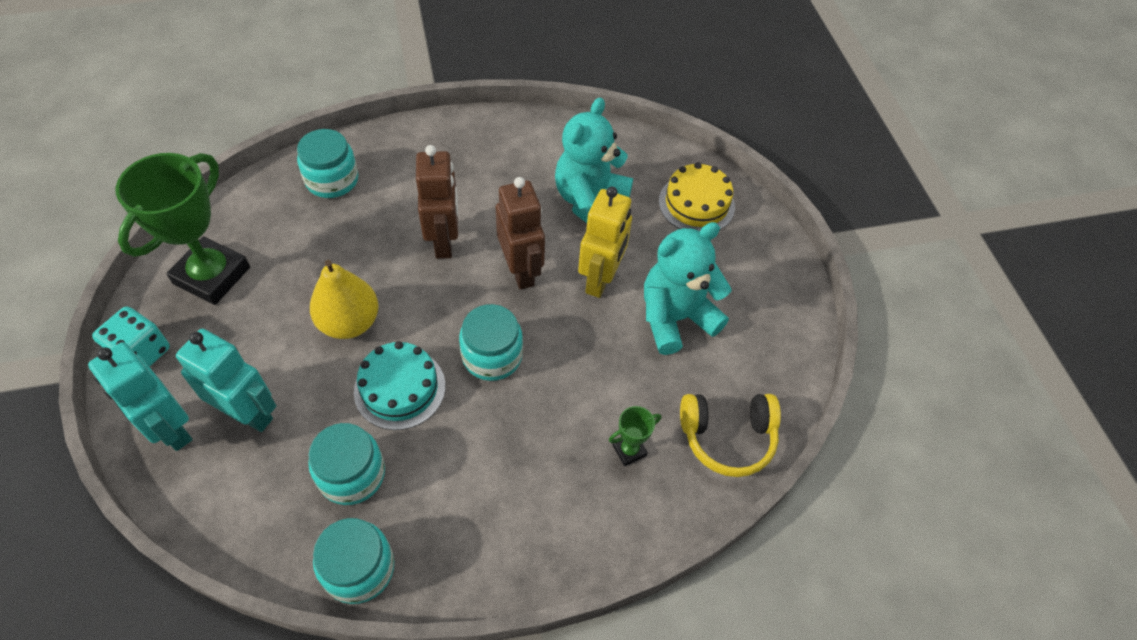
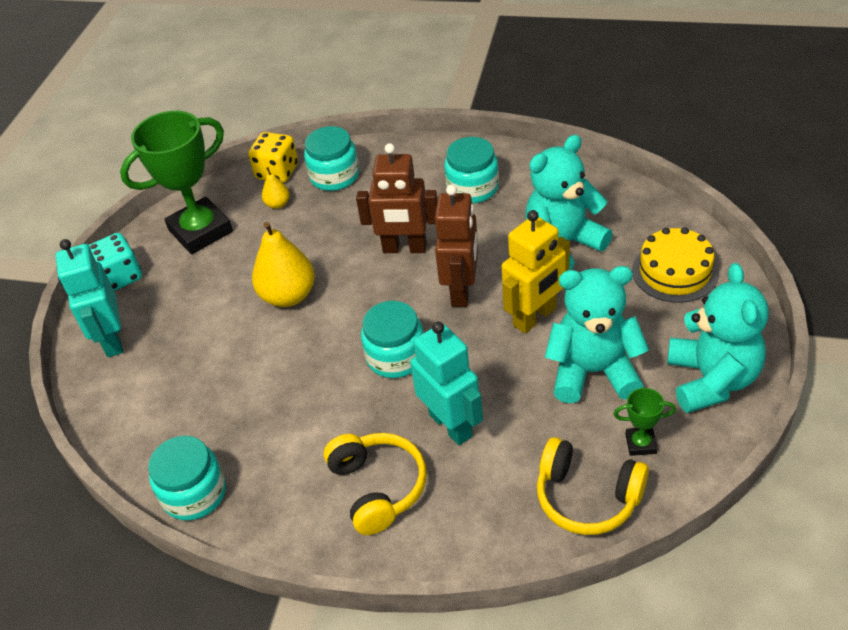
camera: 35 degrees right, 10 degrees down
(248, 413) = (173, 345): turquoise robot -> turquoise robot (451, 425)
(266, 188) = (277, 172): none -> yellow dice
(285, 224) = (278, 204): none -> yellow pear
(352, 474) = (227, 418): turquoise jar -> turquoise jar (472, 188)
(400, 388) = (302, 361): turquoise cake -> none
(444, 241) = (404, 248): brown robot -> brown robot turned 75 degrees clockwise
(541, 495) = (377, 488): none -> yellow headphones
(629, 450) = (480, 477): green trophy -> green trophy (640, 443)
(772, 296) = (711, 380): none -> turquoise teddy bear

